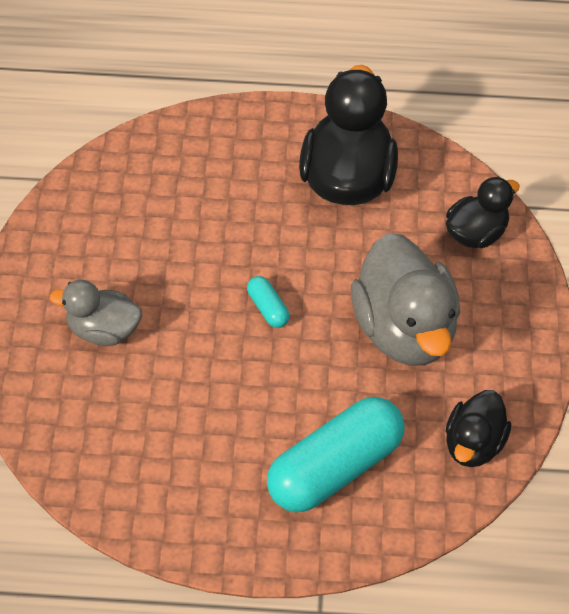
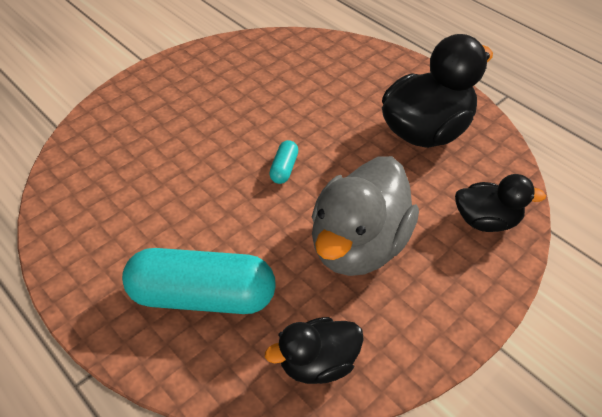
camera: 45 degrees right, 5 degrees down
(103, 330) = (178, 116): grey duck -> none

